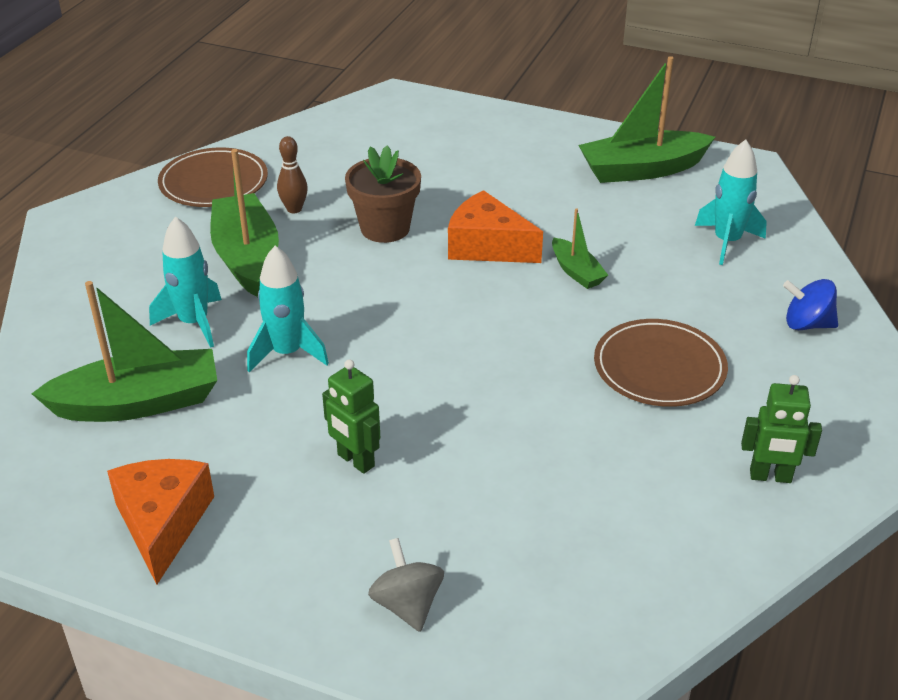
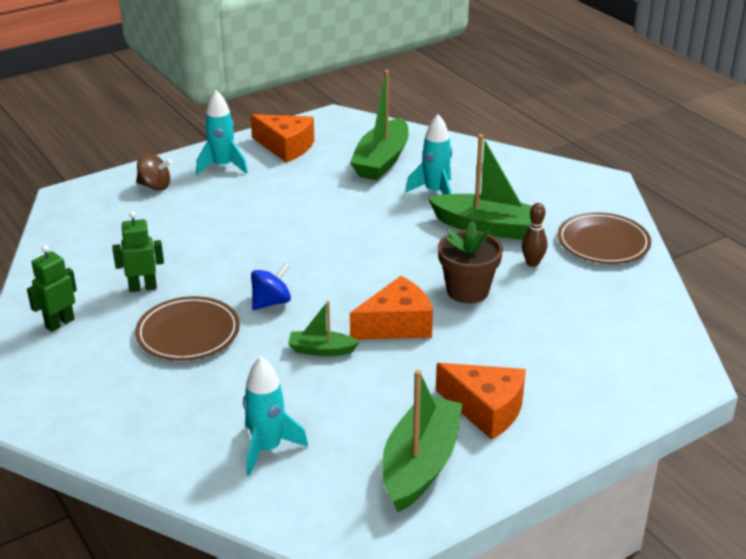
camera: 125 degrees right, 5 degrees down
(287, 353) = (370, 211): turquoise rocket -> turquoise rocket (222, 166)
(355, 461) = (258, 203): green robot -> green robot (143, 287)
(407, 604) = (155, 186): grey spinning top -> brown spinning top
(544, 164) = (486, 409): none -> orange cheese
(807, 324) = (136, 425): blue spinning top -> blue spinning top (271, 302)

